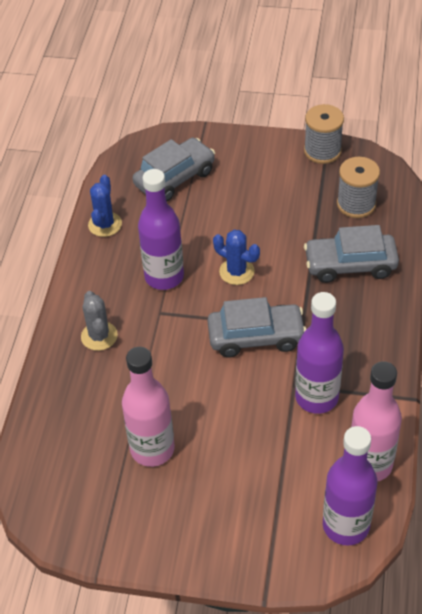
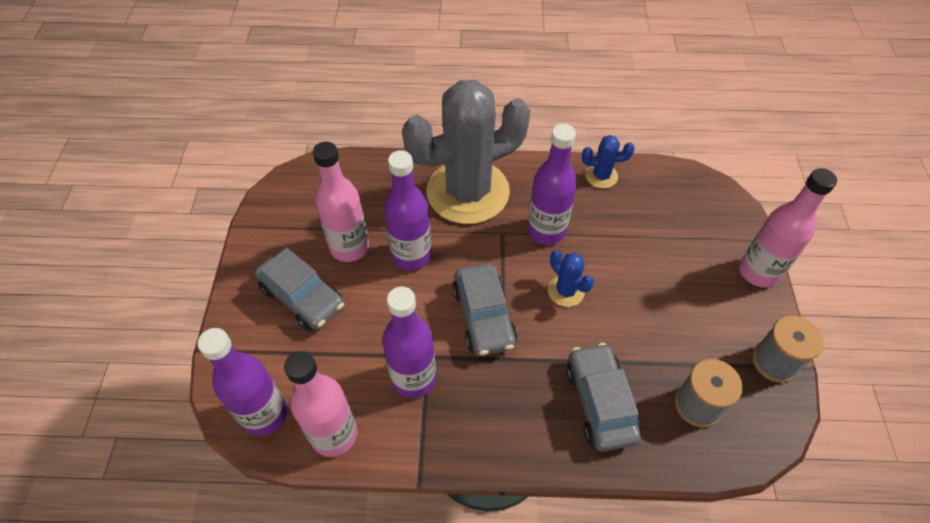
camera: 80 degrees right, 5 degrees up
(99, 336) = (468, 192): grey cactus -> grey cactus, size x2.49
(174, 392) = (411, 255): none -> purple bottle
(175, 178) = (680, 223): grey car -> grey car (302, 297)
(236, 272) = (566, 291): blue cactus -> blue cactus turned 60 degrees counterclockwise
(237, 140) = (758, 272): none -> pink bottle

